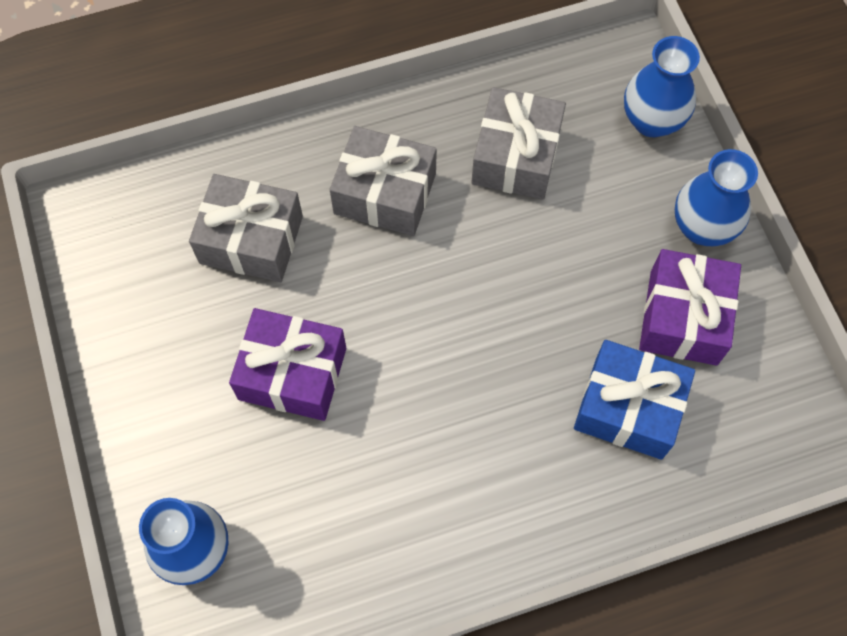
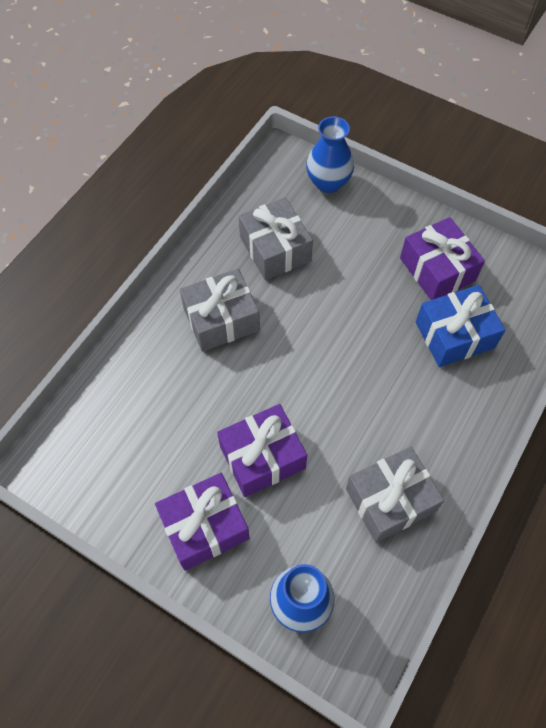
camera: 40 degrees left, 5 degrees down
(174, 397) = (204, 527): none -> purple gift
(251, 240) = (166, 401): grey gift -> grey gift (390, 500)
(702, 227) = (403, 218): blue vase -> none

